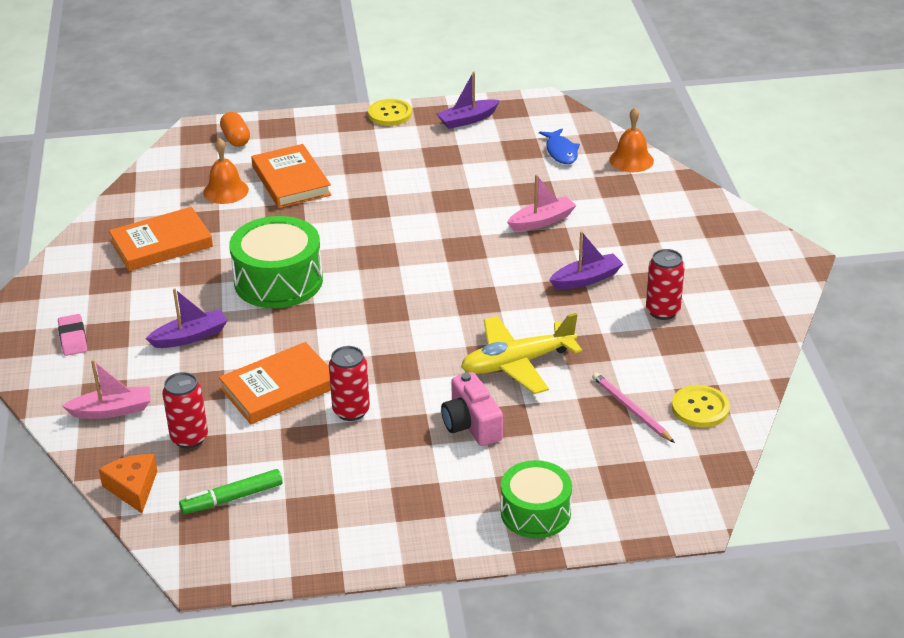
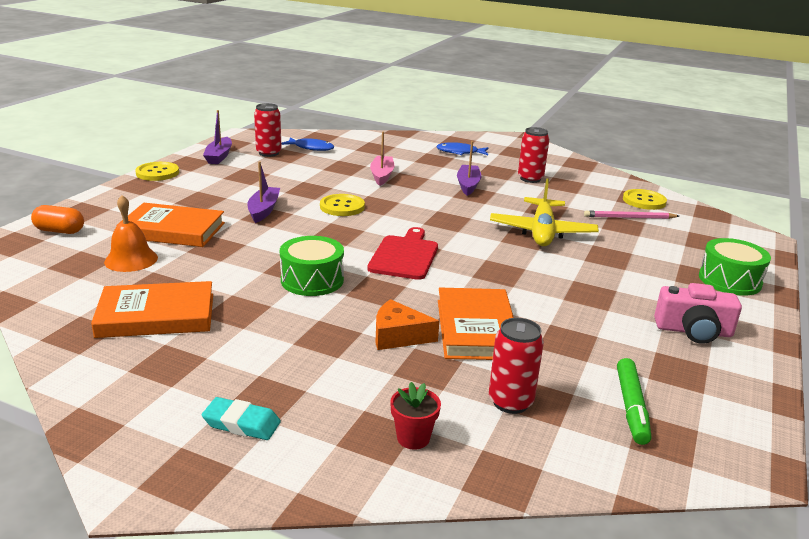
camera: 60 degrees left, 10 degrees down
(73, 338) = (241, 424): pink eraser -> turquoise eraser
(112, 410) = (413, 438): pink boat -> red flower pot
(133, 488) = (571, 468): orange cheese -> orange cheese (398, 336)
(161, 244) = (156, 315): orange book -> orange book turned 75 degrees clockwise
(190, 337) = (338, 349): purple boat -> purple boat (264, 210)
(278, 281) = (312, 280): green drum -> green drum, size x0.66
(351, 411) = (543, 308): red can -> red can (269, 153)
(371, 306) = (405, 256): none -> red cutting board
(435, 233) = (342, 207): none -> yellow button
(471, 424) = (603, 268): pink camera -> pink camera (693, 331)
(631, 160) = (354, 137): orange bell -> none
(682, 239) = (459, 152): none -> blue fish

